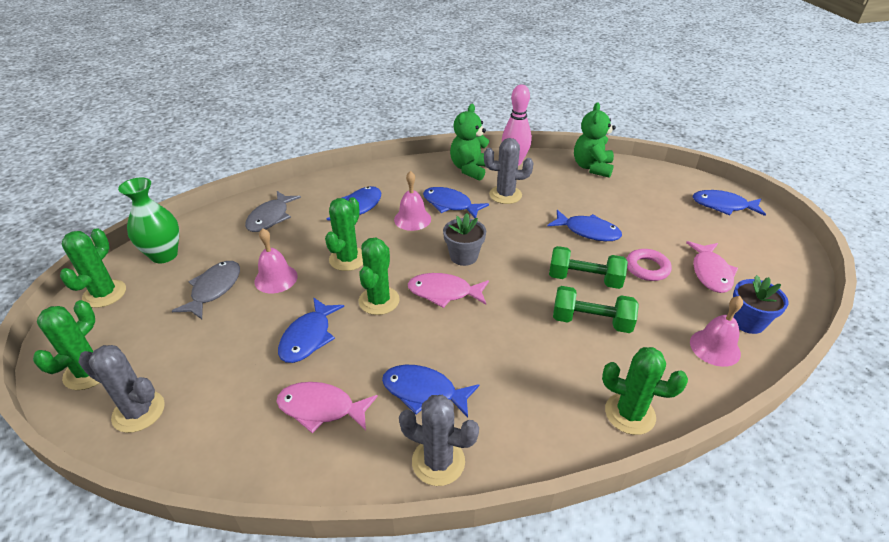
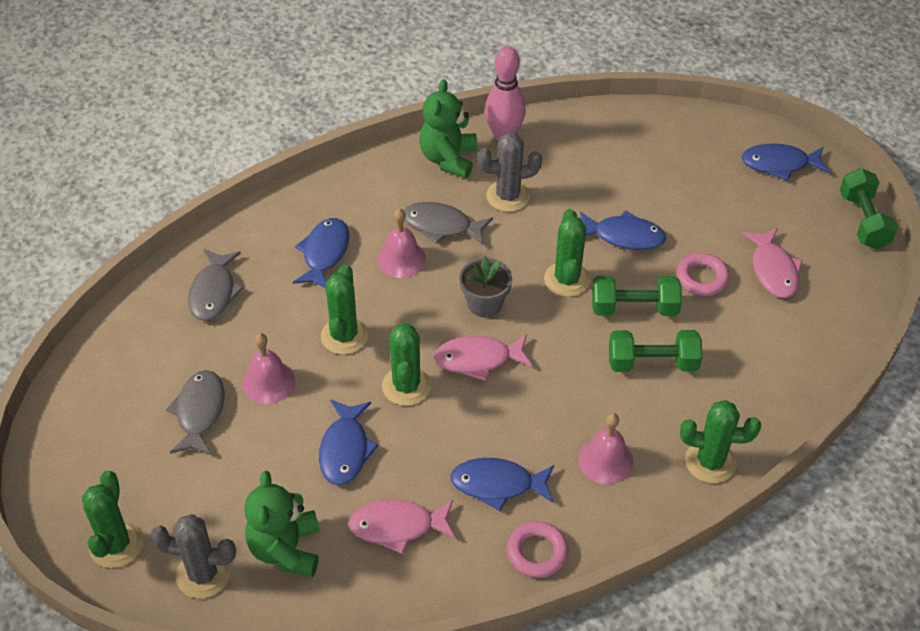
camera: 15 degrees left, 10 degrees up
(104, 294) = (65, 447): green cactus -> green cactus (567, 279)
(164, 255) = (106, 377): green vase -> none
(438, 461) = (537, 552): grey cactus -> pink ring
(450, 204) = (441, 226): blue fish -> grey fish
(592, 167) = (608, 127): green teddy bear -> green teddy bear (286, 549)
(715, 347) = (785, 368): pink bell -> pink bell (605, 460)
(747, 322) = (817, 329): blue flower pot -> none
(794, 252) = (863, 221): none -> green dumbbell

